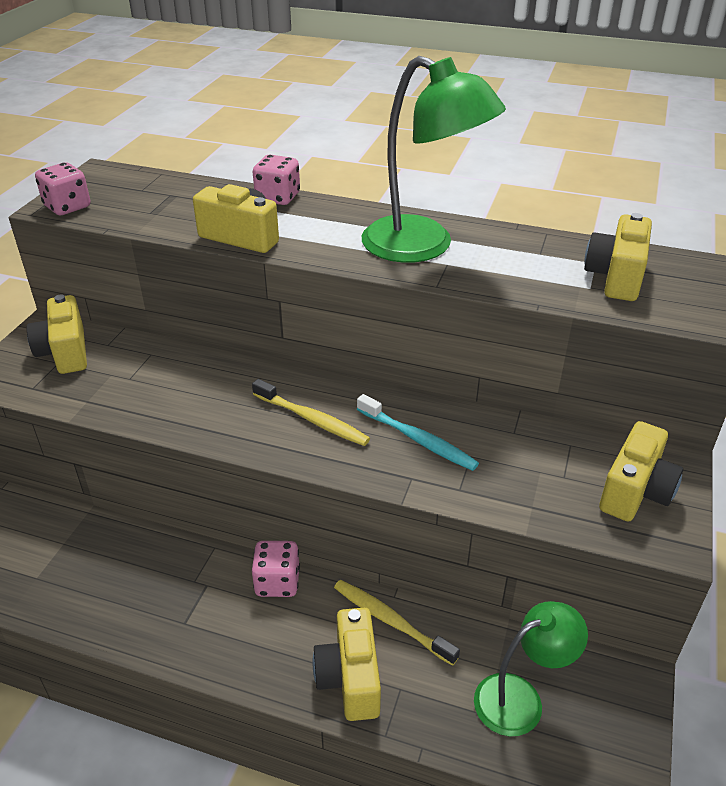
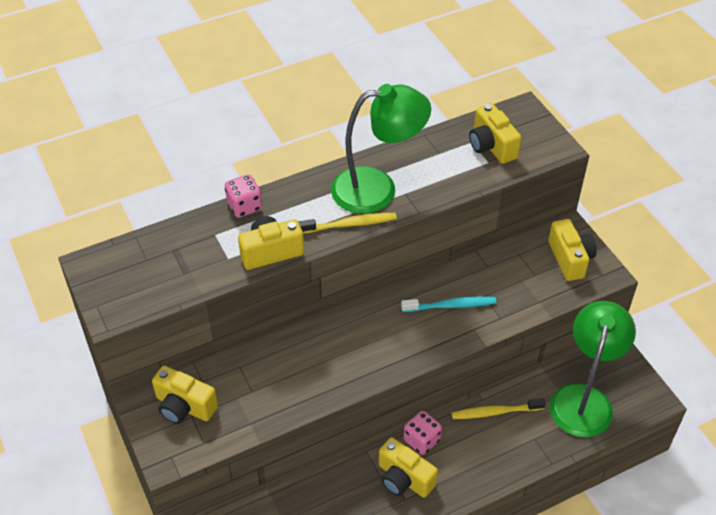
camera: 45 degrees left, 10 degrees up
(67, 207) = (122, 307): pink dice -> none
(312, 419) = (387, 335): yellow toothbrush -> yellow toothbrush (350, 224)
(350, 678) = (509, 453): yellow camera -> yellow camera (404, 478)
(520, 698) = (584, 399): green lamp -> green lamp, size x1.57

